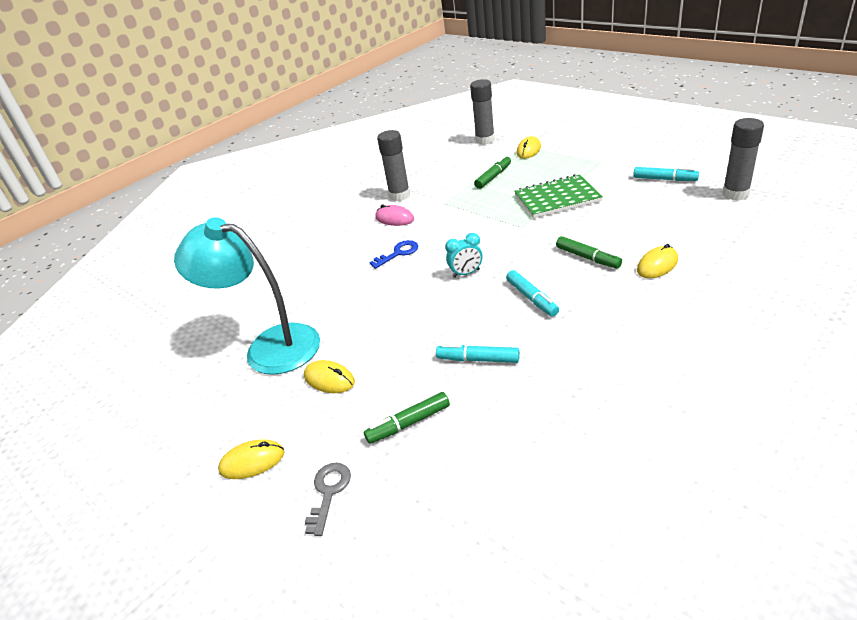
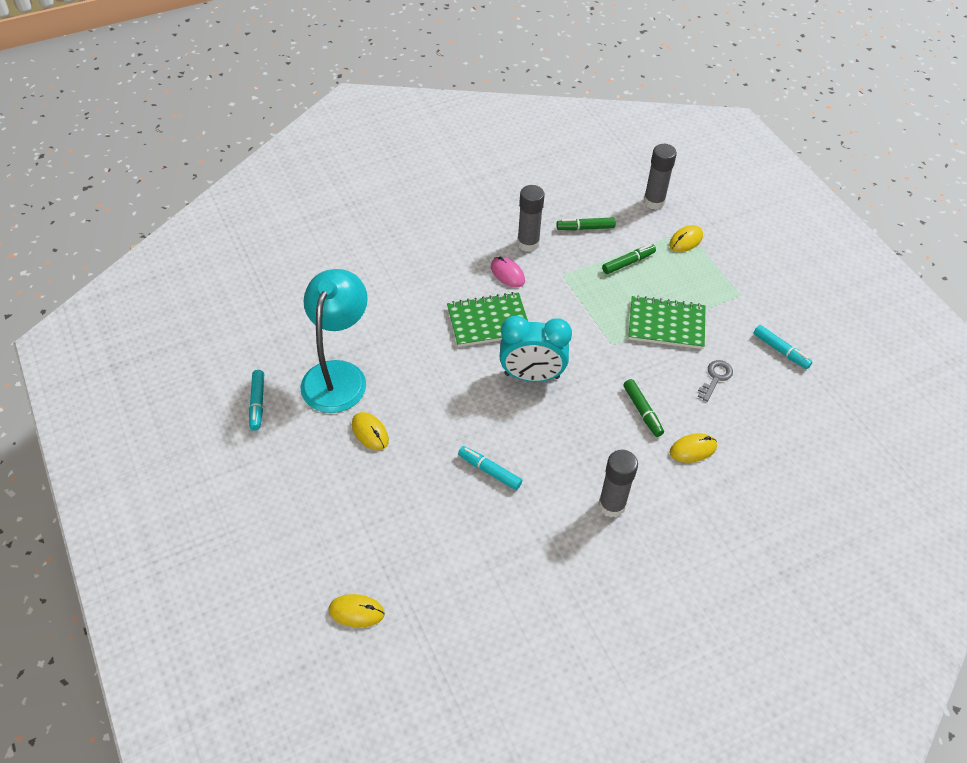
camera: 15 degrees right, 15 degrees up
(252, 461) = (286, 479): yellow mouse -> yellow mouse (356, 611)
(269, 346) = (338, 375): turquoise lamp -> turquoise lamp turned 60 degrees clockwise
(328, 492) = (328, 530): grey key -> grey key (715, 378)
(398, 253) = (488, 321): blue key -> green notebook
(408, 423) = (408, 502): green marker -> green marker (585, 228)
(466, 273) = (531, 376): turquoise clock -> turquoise clock, size x2.01
(532, 298) = (567, 431): turquoise marker -> turquoise marker (257, 403)
(735, 194) = (827, 403): grey glue stick -> grey glue stick (611, 505)

